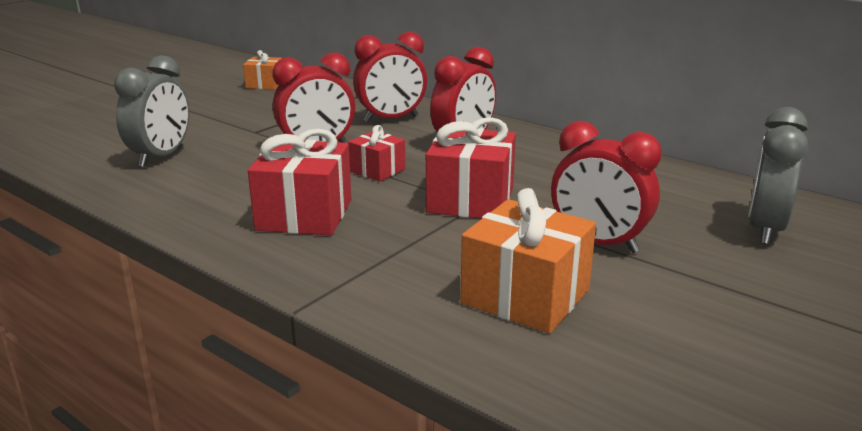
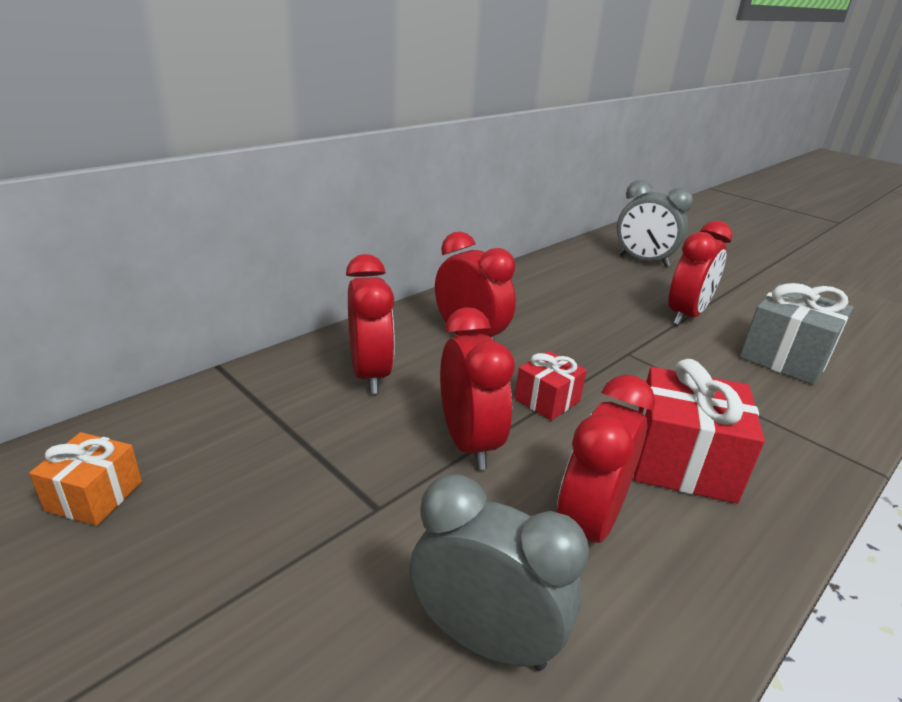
camera: 85 degrees left, 5 degrees up
(238, 181) = (589, 524): none -> red clock
(470, 200) = (619, 355): red gift -> none
(525, 296) = (785, 357): orange gift -> grey gift

